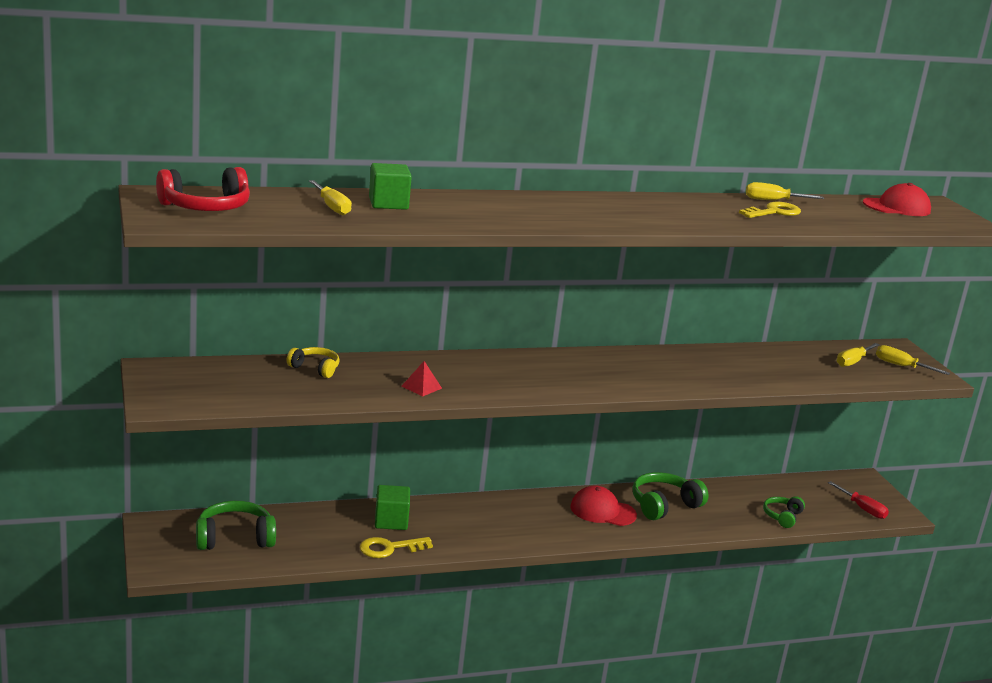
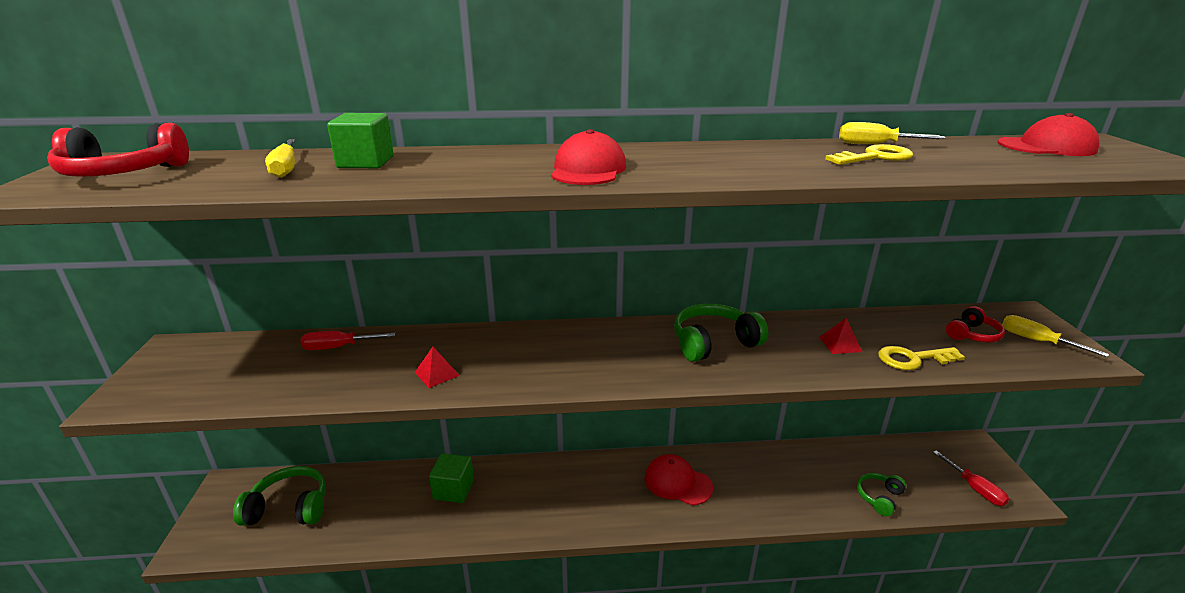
camera: 15 degrees right, 5 degrees up
(315, 368) = (338, 347): yellow headphones -> red screwdriver
(390, 548) = (434, 529): yellow key -> yellow key (913, 359)
(569, 216) = (588, 170): none -> red cap
(664, 505) = (746, 476): green headphones -> green headphones (713, 343)
(748, 368) = (840, 344): none -> red pyramid
(852, 362) = (972, 335): yellow screwdriver -> red headphones

